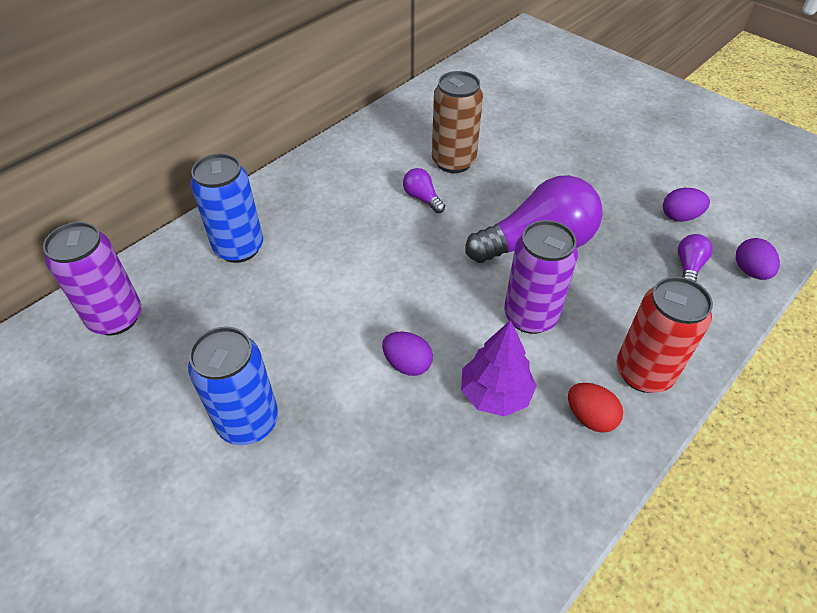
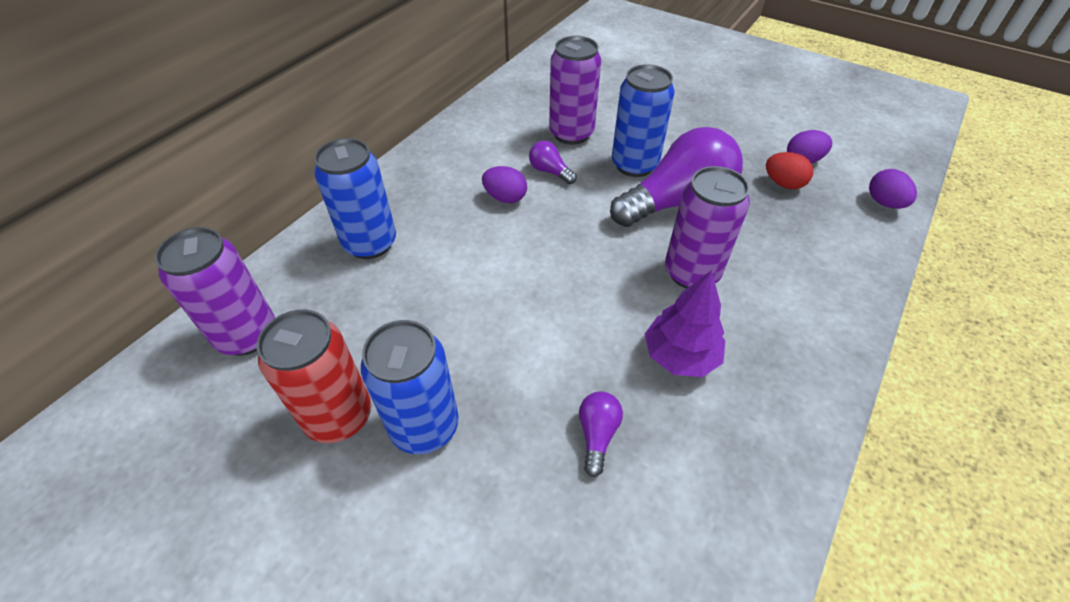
camera: 10 degrees left, 0 degrees up
(407, 364) = (581, 338): purple egg -> purple egg (505, 198)
(453, 162) = (571, 133): brown can -> purple can
(506, 201) = (634, 165): none -> blue can
(590, 417) = (781, 365): red egg -> red egg (783, 184)
(643, 372) = (818, 313): red can -> red can (339, 416)
(688, 267) = (826, 206): purple light bulb -> purple light bulb (597, 435)

